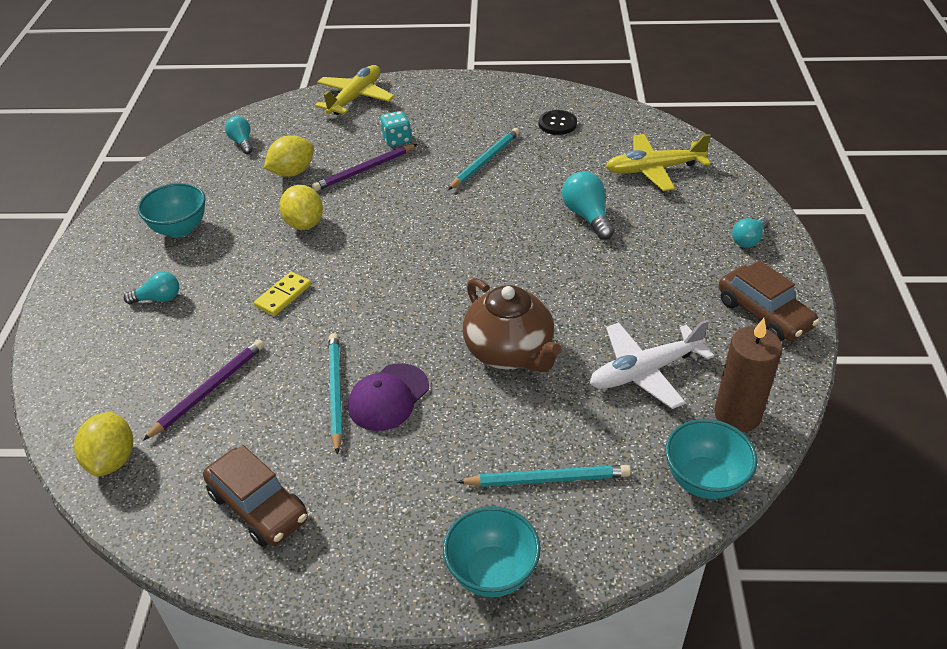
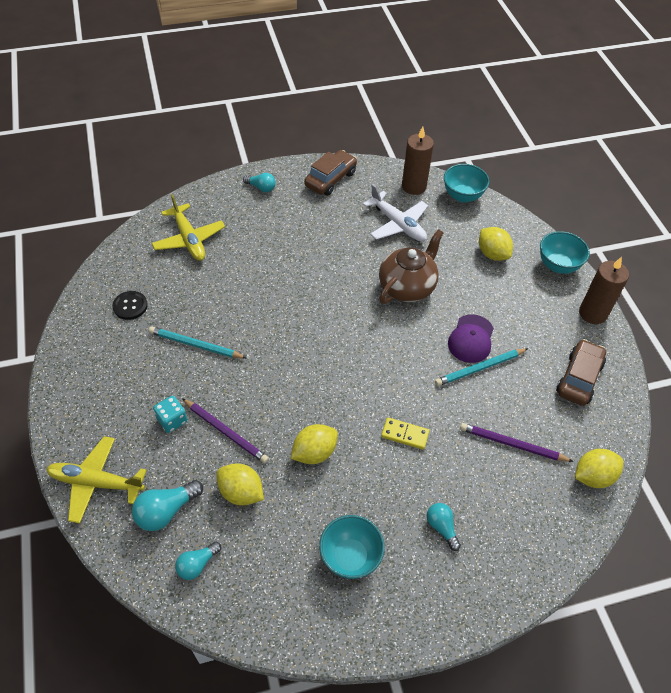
camera: 110 degrees left, 10 degrees up
(366, 583) = (592, 313): none -> brown candle
(388, 397) = (471, 339): purple cap -> purple cap turned 90 degrees clockwise
(547, 479) = (492, 254): turquoise pencil -> yellow lemon
(587, 216) = (256, 269): turquoise light bulb -> turquoise light bulb (166, 511)

